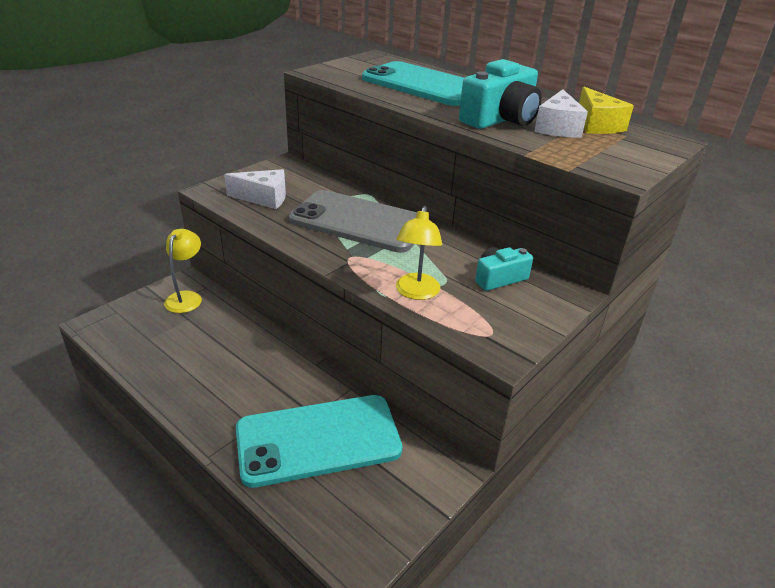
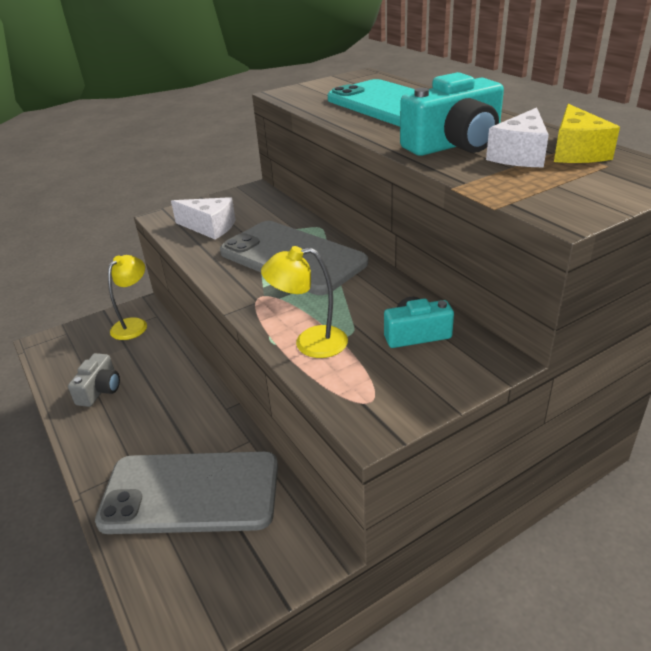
camera: 20 degrees right, 0 degrees up
(181, 361) = (100, 390): none -> grey camera
(318, 440) = (191, 493): turquoise phone -> grey phone
(416, 293) = (310, 343): yellow lamp -> yellow lamp turned 60 degrees clockwise

